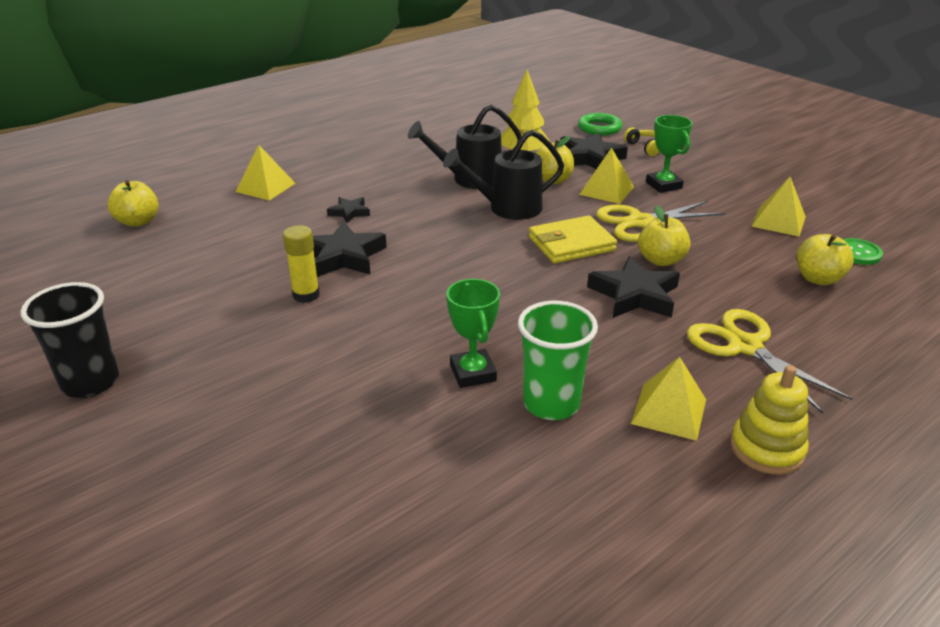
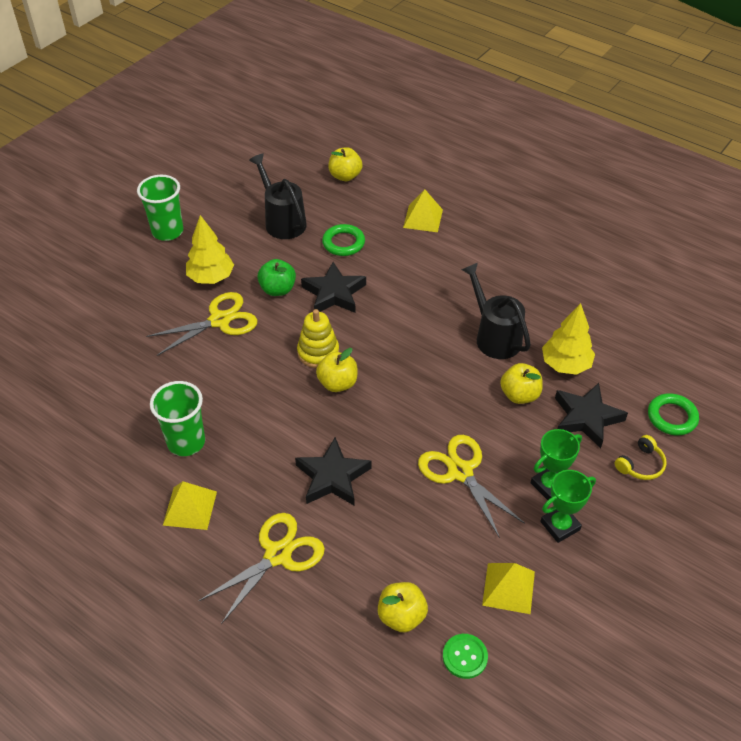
camera: 75 degrees right, 15 degrees up
(90, 382) = (167, 231): black cup -> green cup
(237, 349) = (211, 277): none -> yellow tree
(261, 239) = (343, 243): none -> green ring
(306, 295) = (278, 289): yellow glue stick -> green apple
(332, 350) = (219, 320): none -> yellow scissors
(349, 212) = (401, 277): black star -> none
(472, 373) = (210, 396): green trophy -> green trophy (560, 526)
(507, 208) = (448, 372): black watering can -> black watering can (282, 221)
(571, 244) = (401, 425): yellow wallet -> none
(606, 190) = (516, 439): yellow pyramid -> none
(661, 260) = (395, 491): yellow apple -> yellow apple (337, 383)
(766, 449) = (160, 566): yellow stacking toy -> yellow stacking toy (318, 352)

